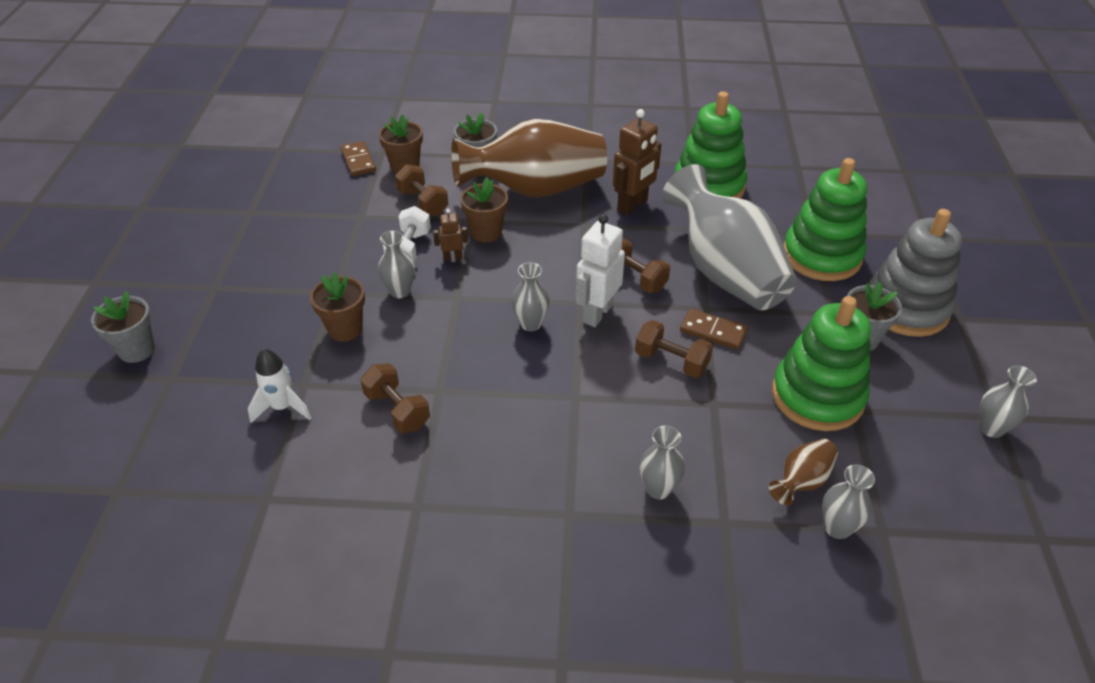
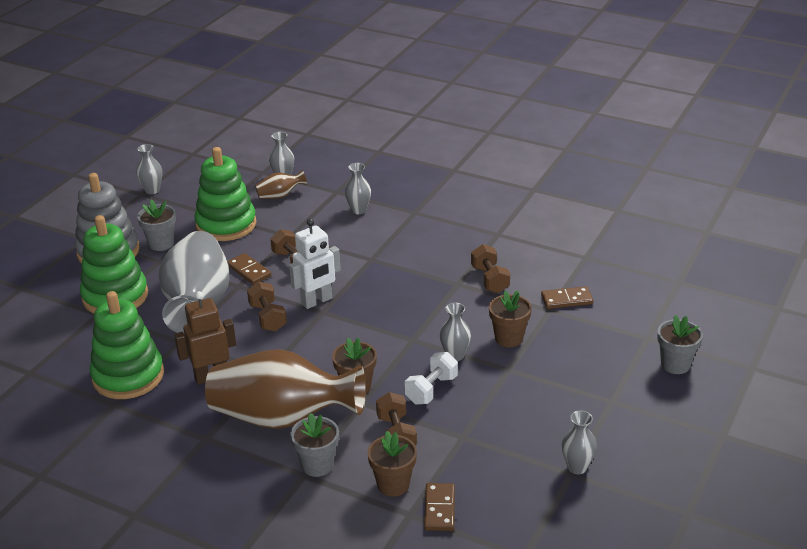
camera: 155 degrees left, 10 degrees down
(283, 407) = (566, 300): white rocket -> brown domino
(452, 257) = (398, 372): brown robot -> none
(530, 324) = (369, 307): grey vase -> grey vase (577, 467)

